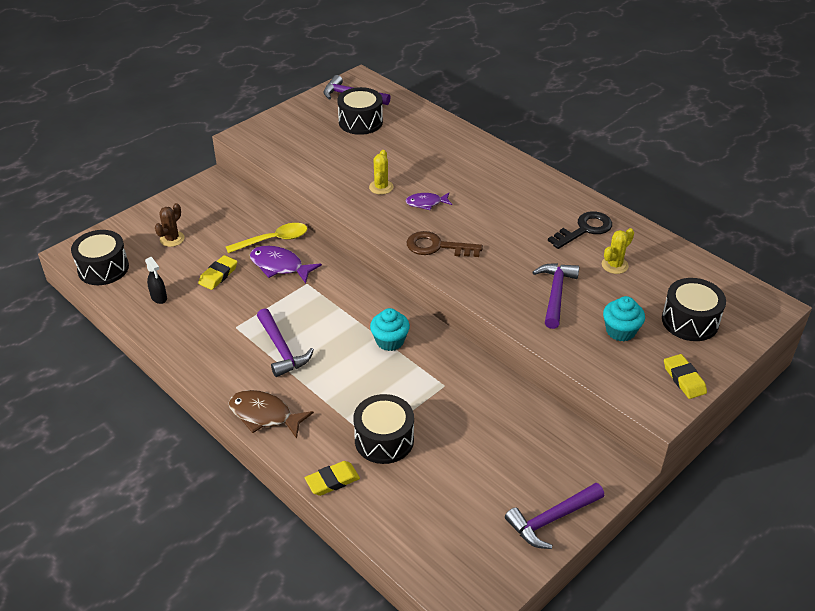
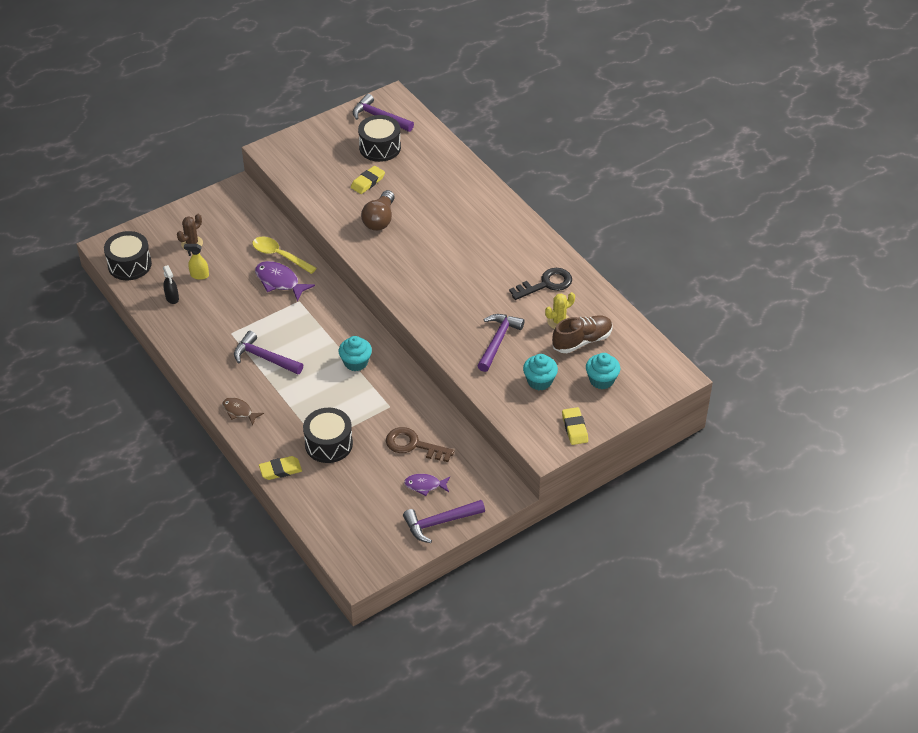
camera: 10 degrees right, 5 degrees up
(186, 270) = (199, 275): none -> yellow spray bottle
(218, 275) = (225, 283): yellow eraser -> yellow eraser (368, 182)
(264, 415) = (239, 411): brown fish -> brown fish, size x0.64
(273, 240) = (279, 255): yellow spoon -> yellow spoon turned 135 degrees counterclockwise
(281, 349) = (264, 358): purple hammer -> purple hammer turned 135 degrees clockwise
(381, 187) = (380, 219): yellow cactus -> brown light bulb
(426, 203) = (415, 241): purple fish -> purple fish (425, 485)
(437, 246) = (412, 284): brown key -> brown key (414, 445)
(649, 282) = (582, 341): none -> brown shoe
(690, 321) = (601, 380): black drum -> turquoise cupcake

